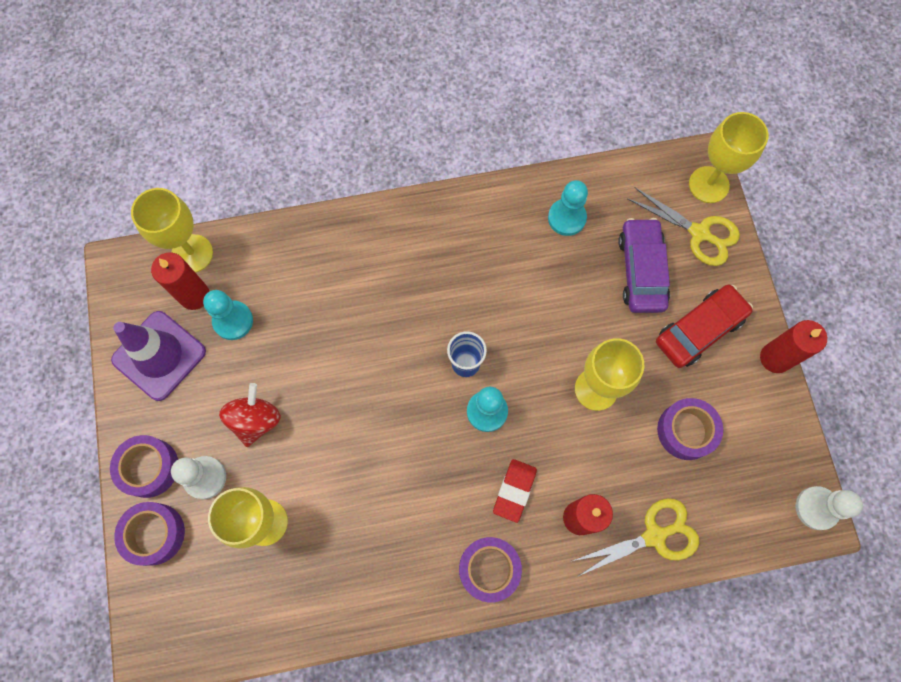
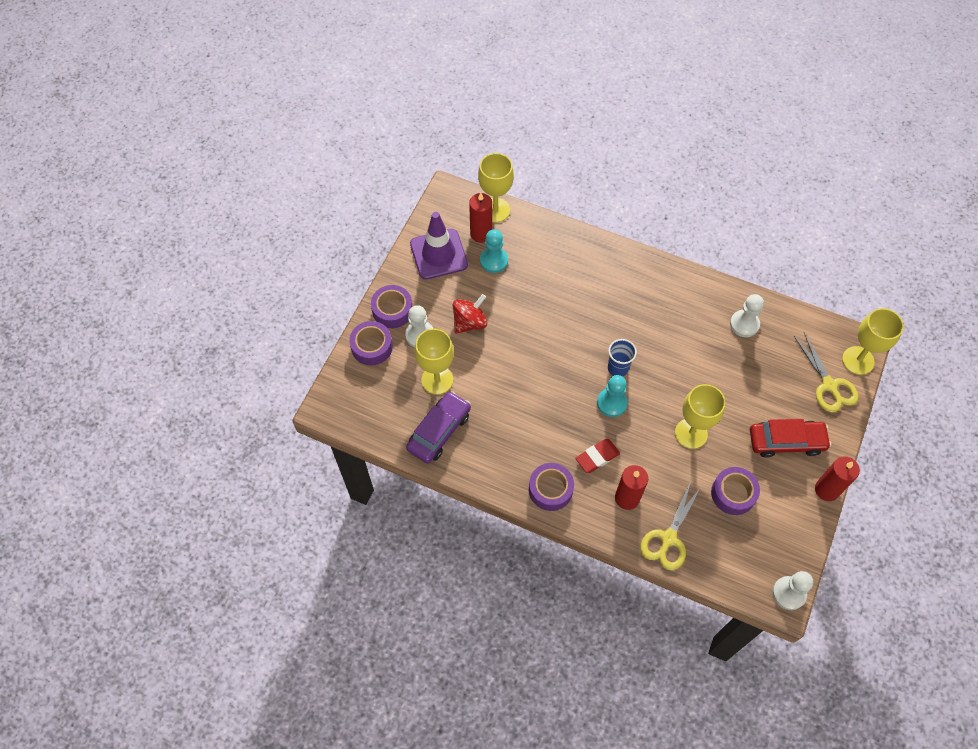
camera: 35 degrees right, 10 degrees down
(566, 218) = (744, 324): turquoise pawn -> white pawn
(641, 270) = (772, 384): purple car -> purple car (439, 431)
(655, 535) = (668, 539): yellow scissors -> yellow scissors turned 105 degrees clockwise

